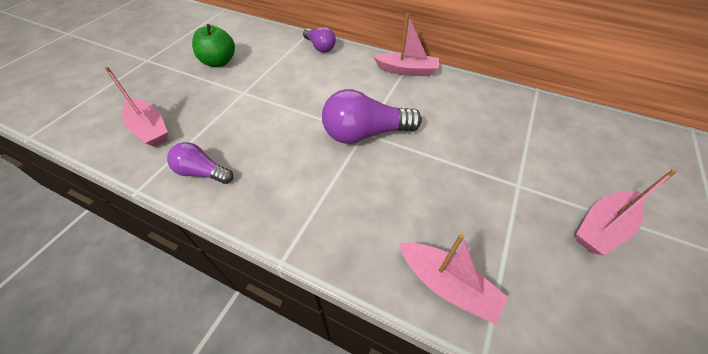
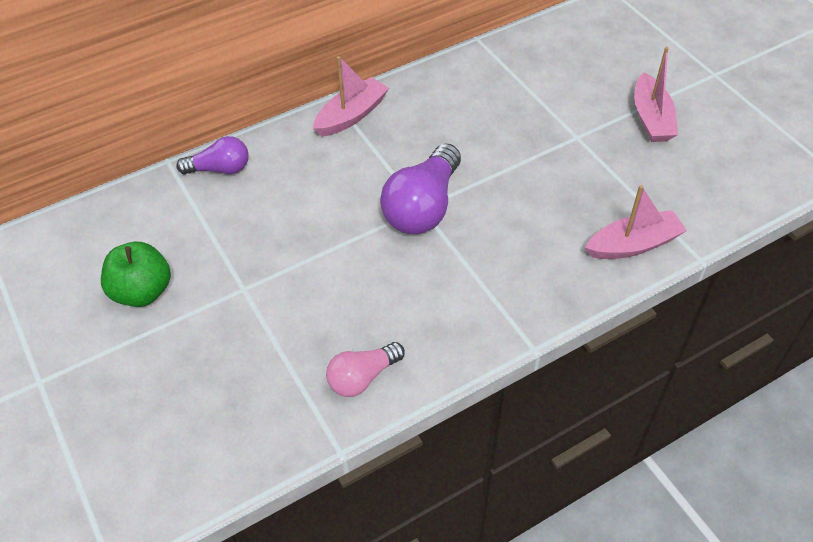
camera: 55 degrees left, 0 degrees up
(150, 129) = (230, 414): pink boat -> none
(202, 172) = (362, 377): purple light bulb -> pink light bulb

